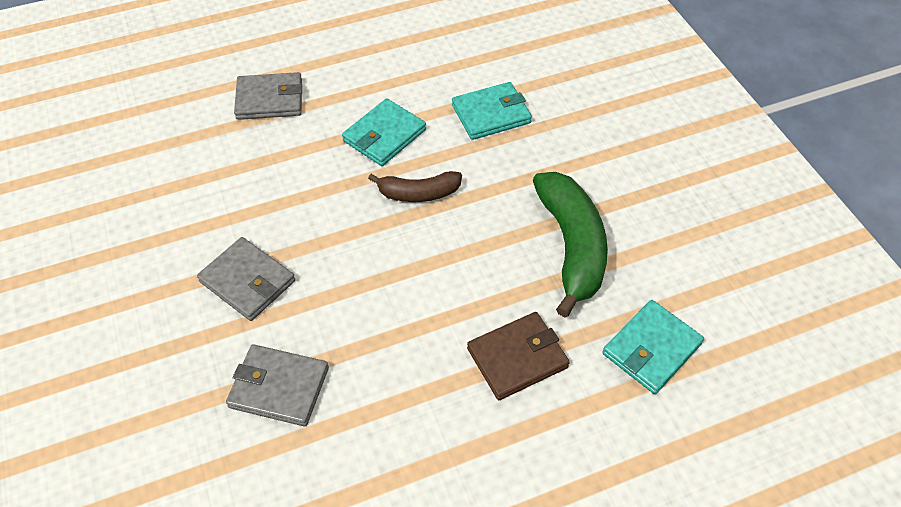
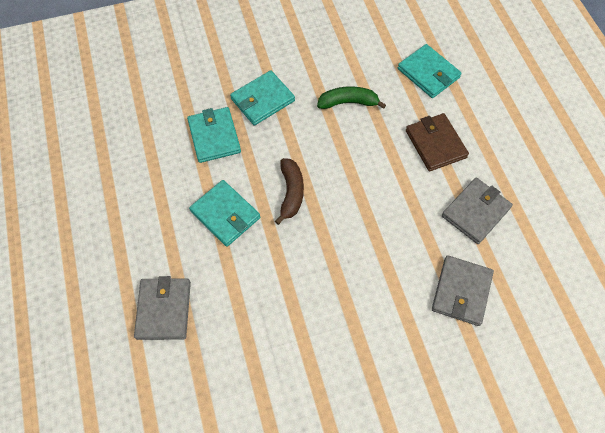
camera: 85 degrees left, 10 degrees up
(247, 281) = (368, 318): grey wallet -> grey wallet (475, 212)
(555, 154) = (262, 100): none -> turquoise wallet
(571, 246) = (348, 102): green banana -> green banana, size x0.58

